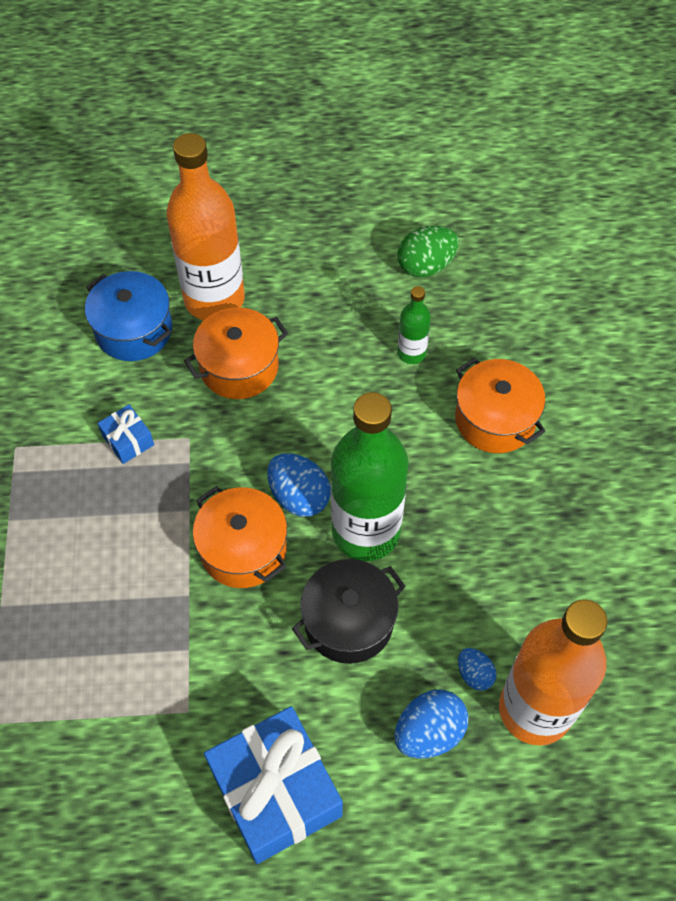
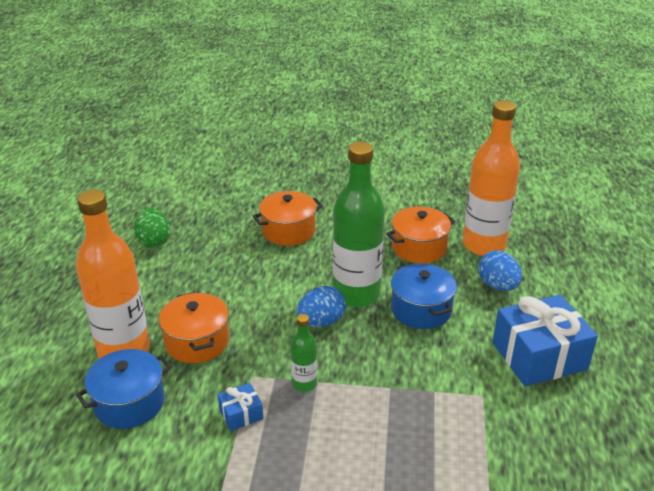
camera: 80 degrees left, 25 degrees down
(243, 549) = (357, 354): orange pot -> orange pot (419, 248)
(349, 621) = (421, 309): black pot -> blue pot
(411, 353) = (223, 257): green bottle -> green bottle (304, 384)
(474, 674) = (461, 263): blue egg -> none

